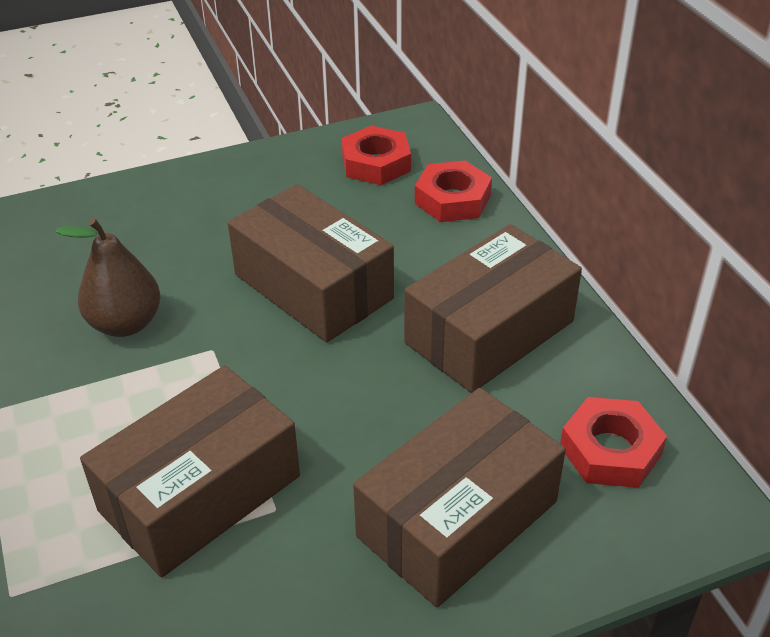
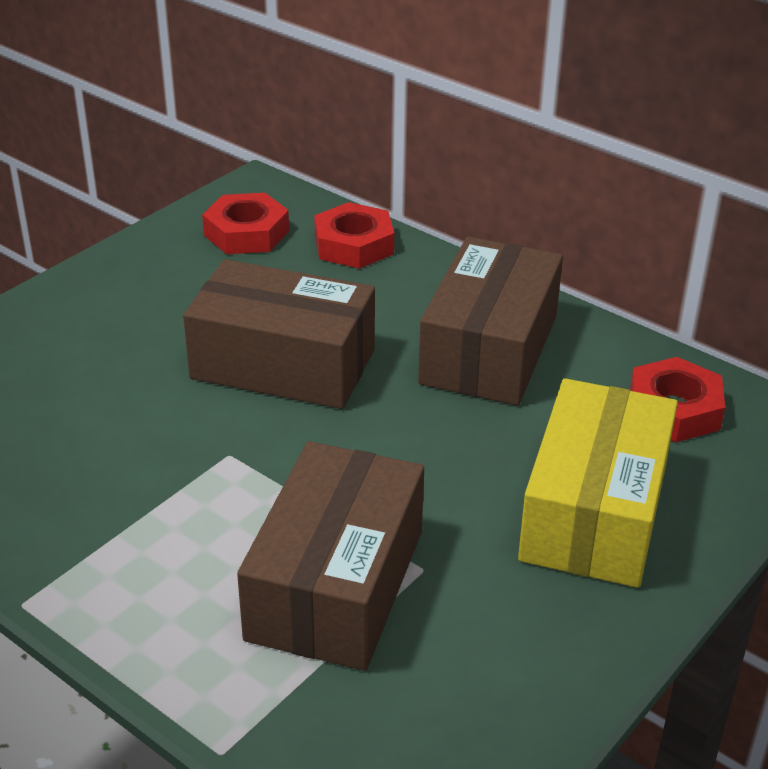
camera: 30 degrees left, 5 degrees down
(125, 324) = (109, 463): brown pear -> none
(457, 518) = (594, 511): brown box -> yellow box

